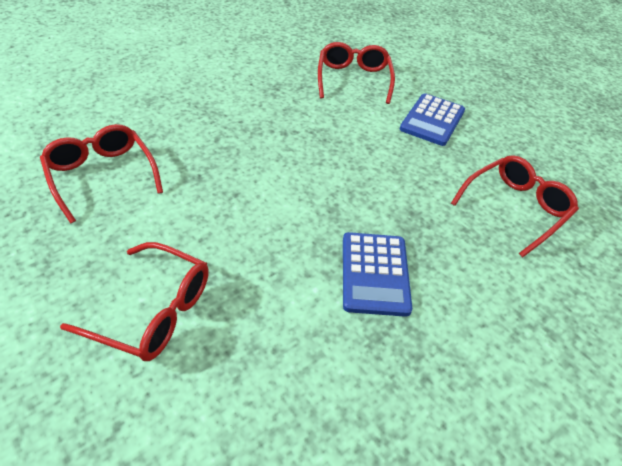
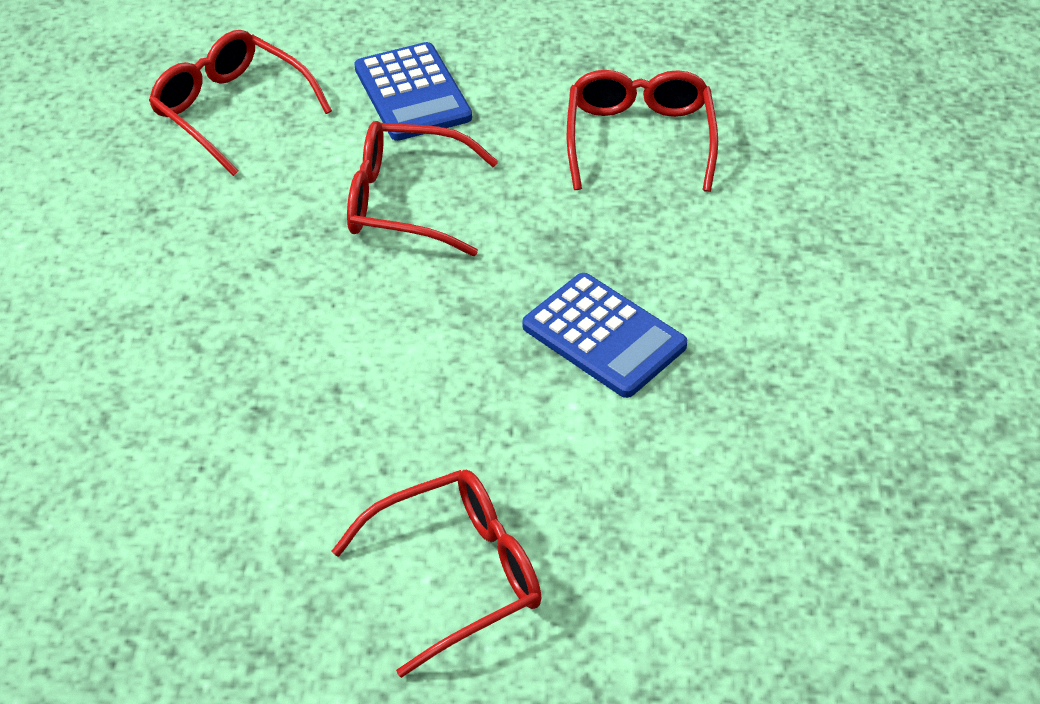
camera: 45 degrees left, 0 degrees up
(102, 176) = (139, 518): red glasses -> red glasses (405, 202)

